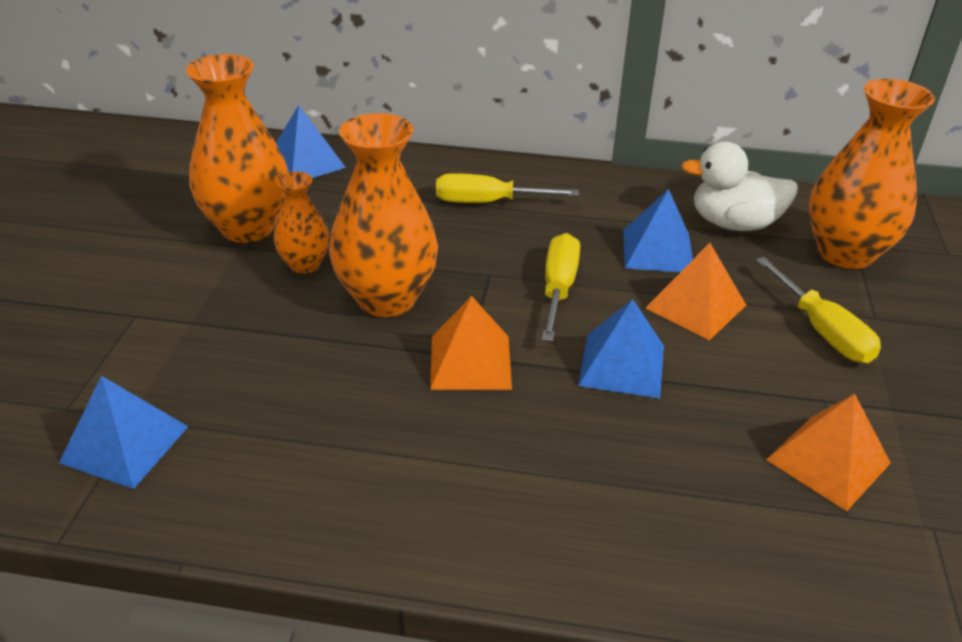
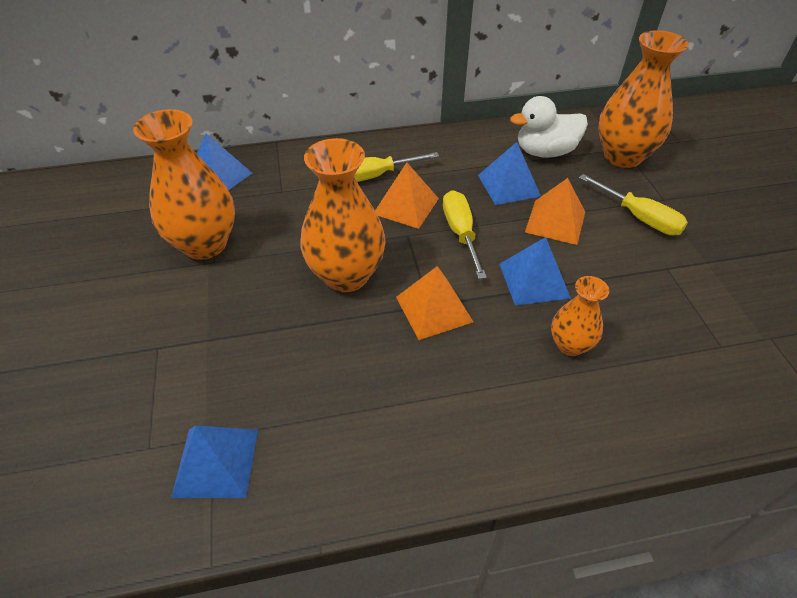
camera: 20 degrees left, 10 degrees up
(305, 264) = (268, 264): orange vase -> orange vase (570, 345)
(828, 461) = (691, 311): orange pyramid -> orange pyramid (406, 206)

